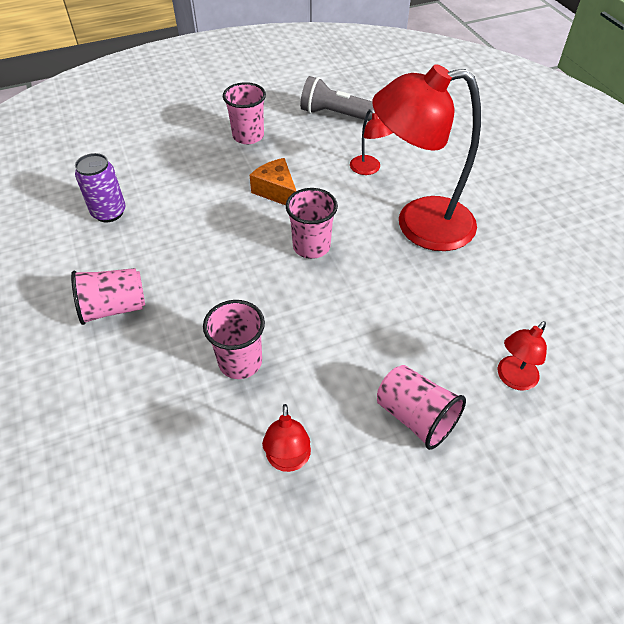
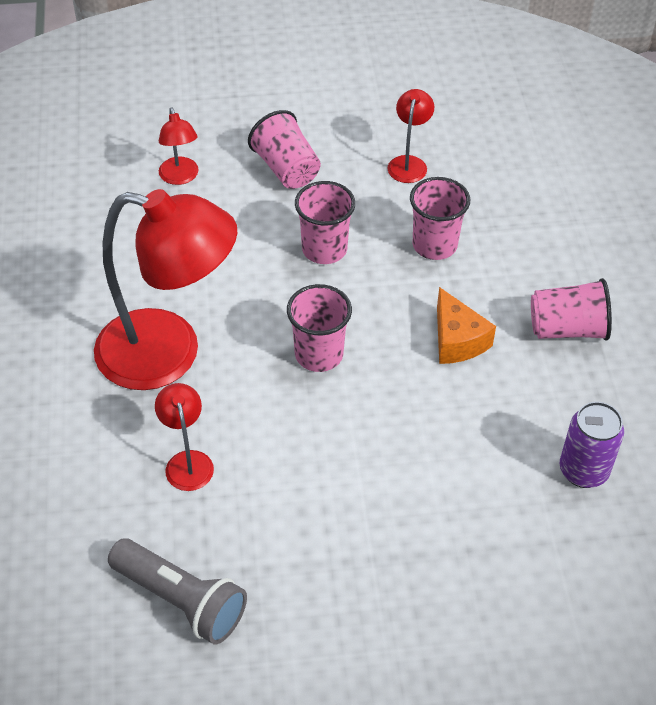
camera: 165 degrees left, 0 degrees up
(248, 136) = (352, 583): pink cup -> pink cup (324, 249)
(276, 191) = (337, 452): orange cheese -> orange cheese (457, 340)
(513, 379) = (180, 177): red lamp -> red lamp turned 105 degrees clockwise

